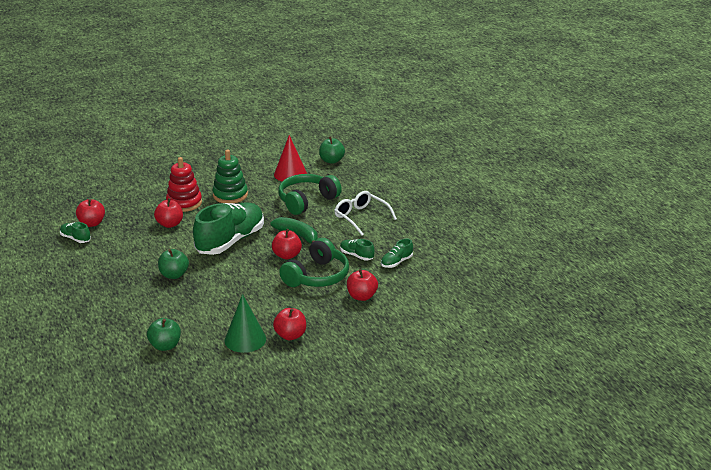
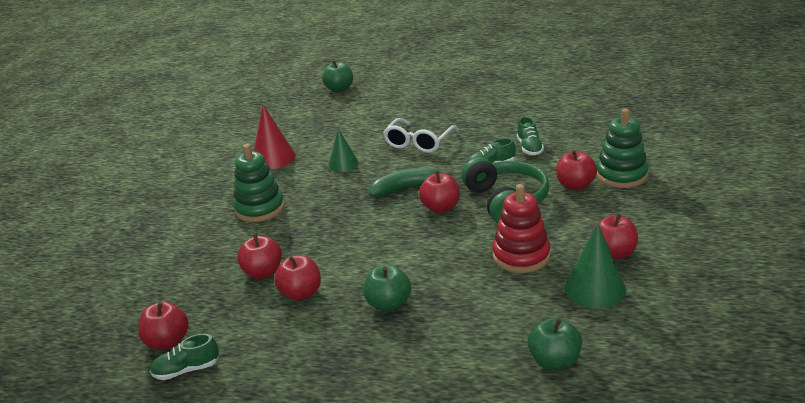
camera: 50 degrees left, 0 degrees up
(161, 244) = (301, 293): none -> red apple
(184, 203) = (229, 247): red stacking toy -> red stacking toy (521, 256)
(230, 241) = (363, 237): green shoe -> none
(307, 201) = (343, 164): green headphones -> green cone
(331, 160) = (283, 127): green apple -> green apple (339, 89)
(361, 217) = (418, 142): white glasses -> white glasses turned 60 degrees counterclockwise
(393, 311) = (621, 175): none -> green stacking toy

